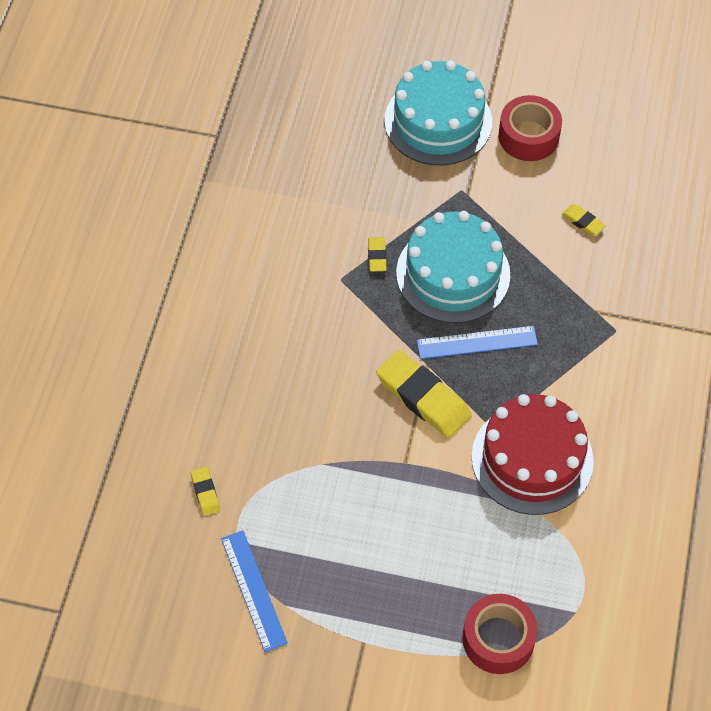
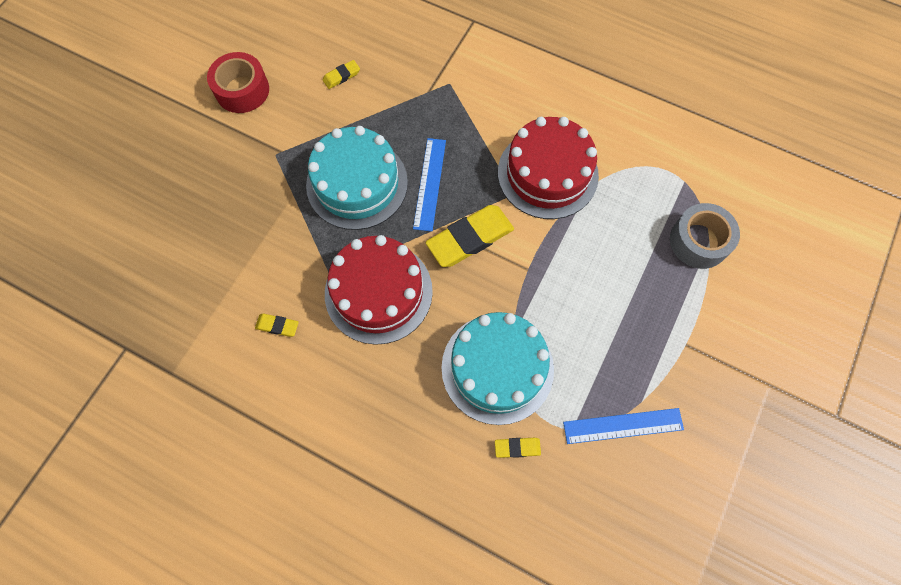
camera: 75 degrees left, 10 degrees up
(335, 327) = (378, 292): none -> red cake
(377, 256) = (317, 238): yellow eraser -> yellow eraser (277, 326)
(438, 121) = (196, 153): turquoise cake -> turquoise cake (497, 368)
(498, 639) = (699, 241): red tape -> grey tape

